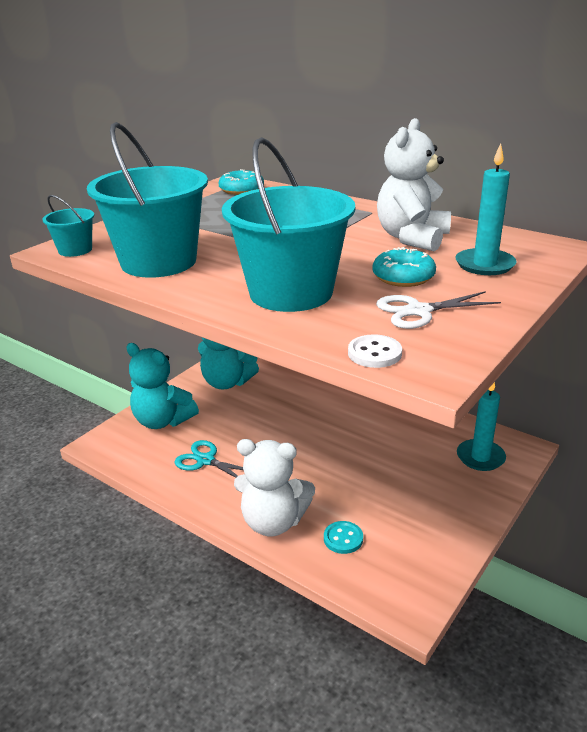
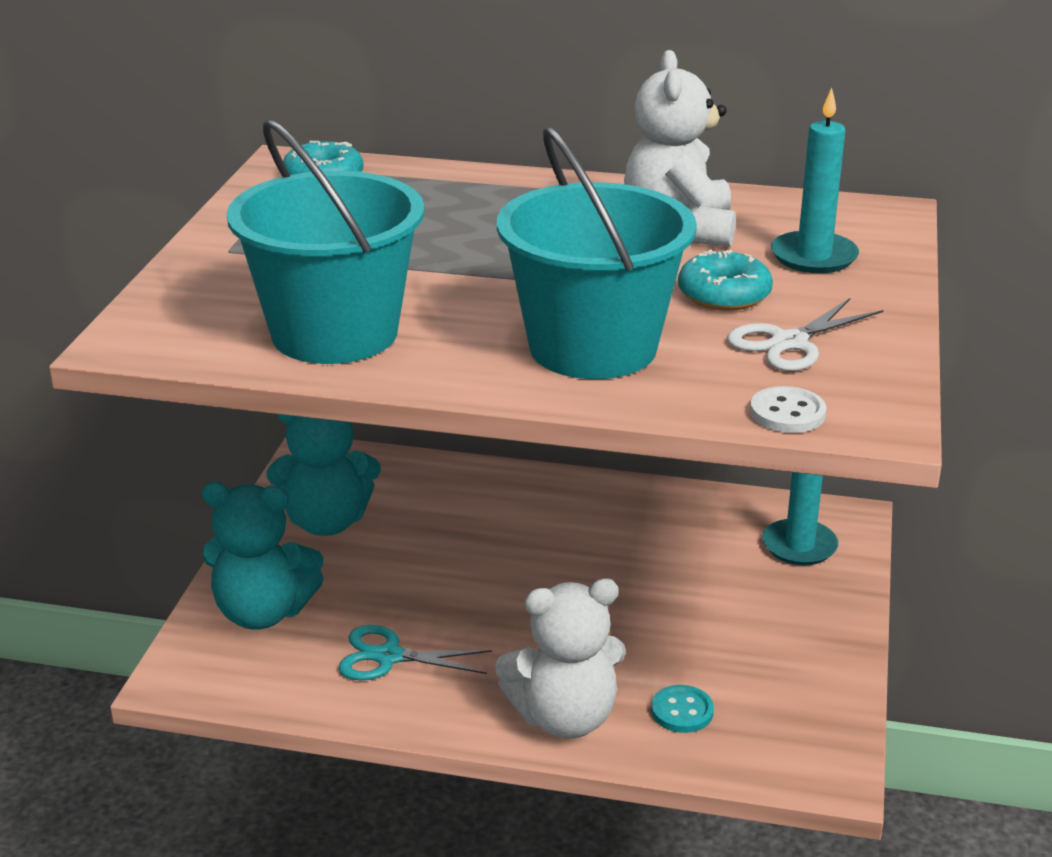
camera: 25 degrees left, 0 degrees up
(75, 250) = (163, 337): turquoise bucket -> none

